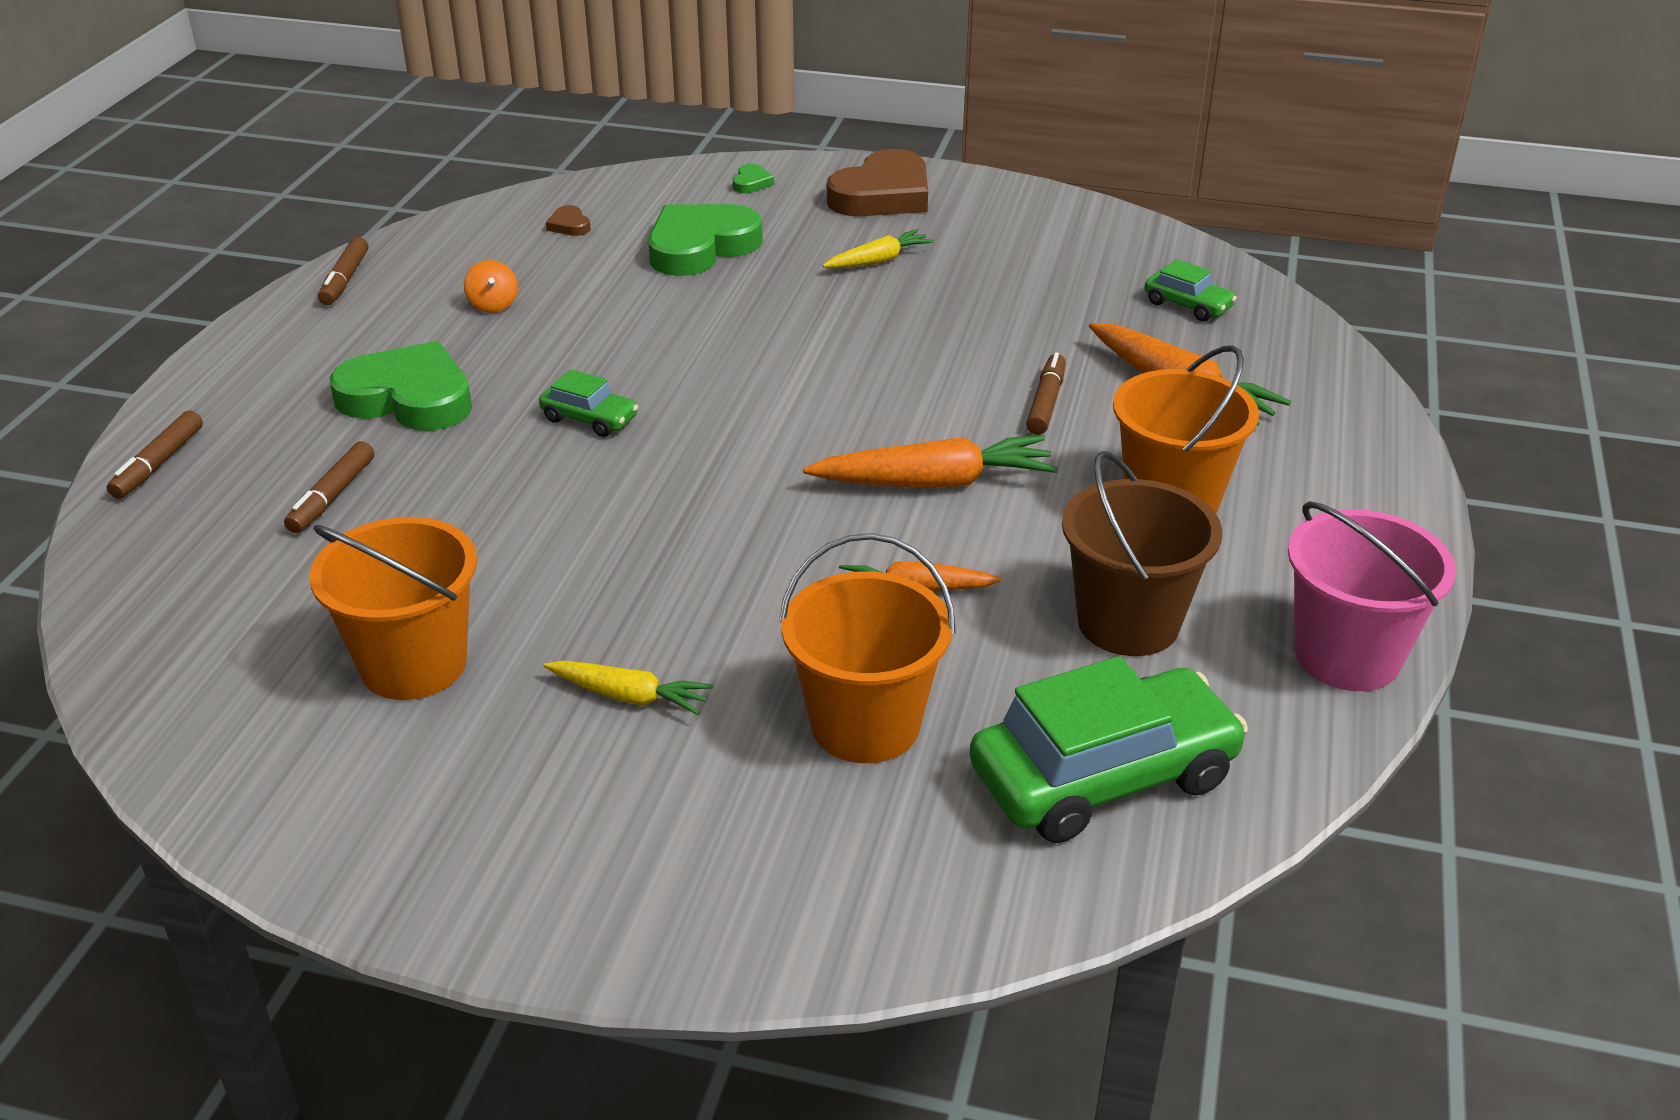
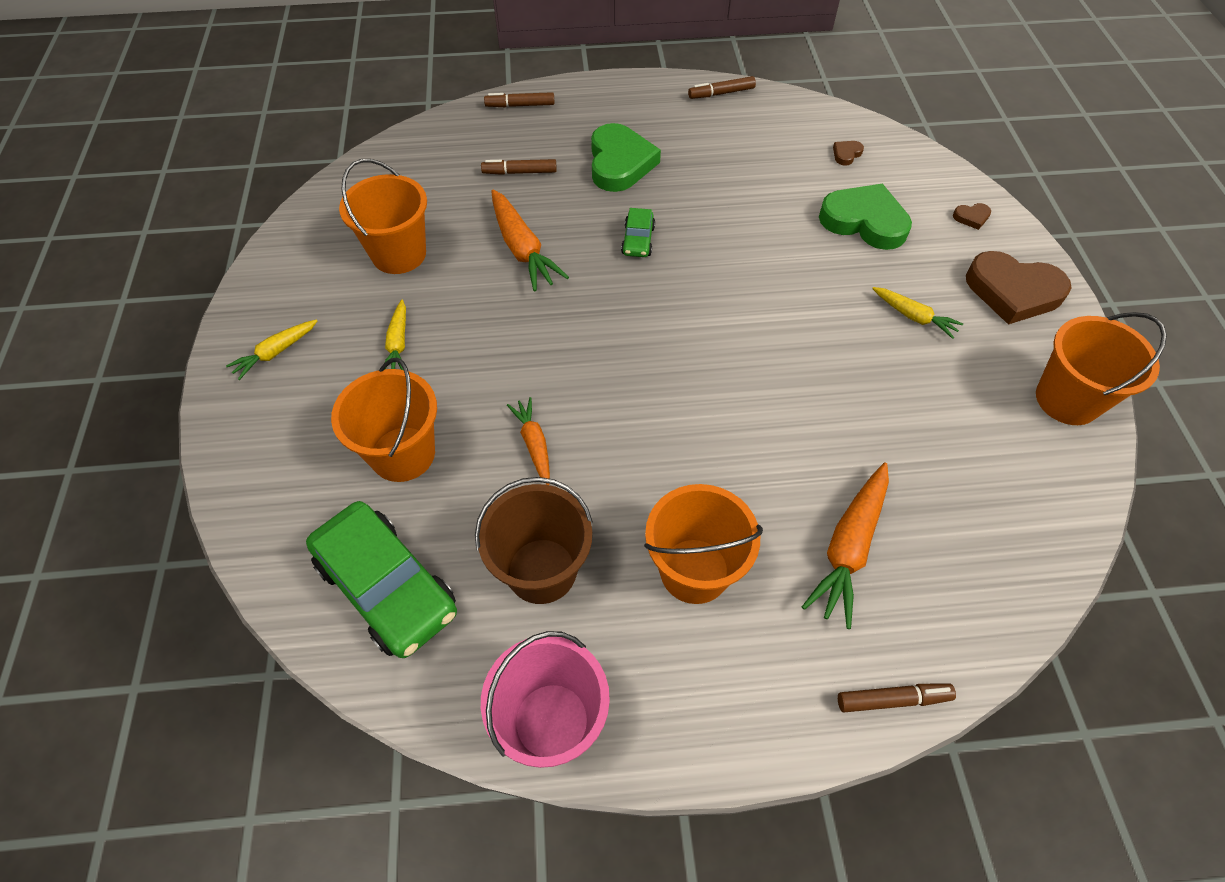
camera: 70 degrees right, 20 degrees up
(493, 305) = (733, 158): orange spinning top -> none
(544, 856) = (276, 352): none -> yellow carrot
(751, 183) = (971, 217): green heart -> brown heart
(934, 482) = (651, 423): orange carrot -> orange carrot (522, 249)
(1046, 403) = (781, 464): brown marker -> brown marker (893, 699)
(1048, 213) = (1067, 400): none -> orange bucket
(1187, 305) = (985, 529): green car -> none

